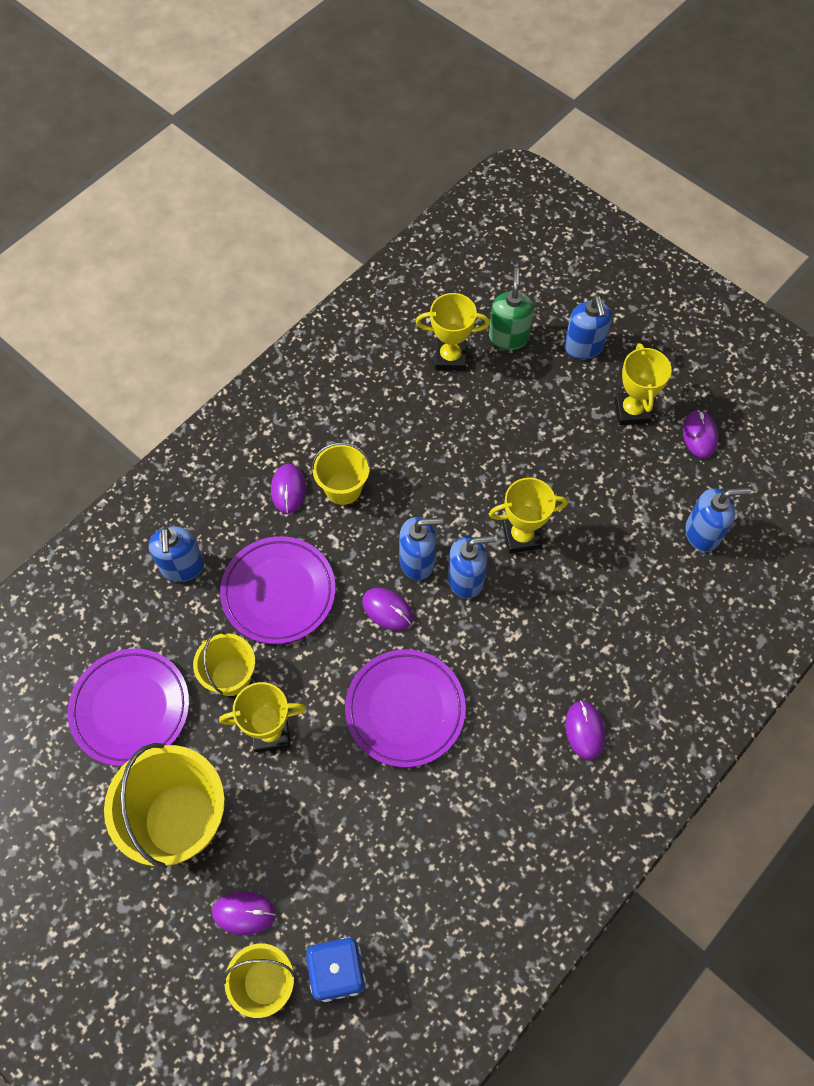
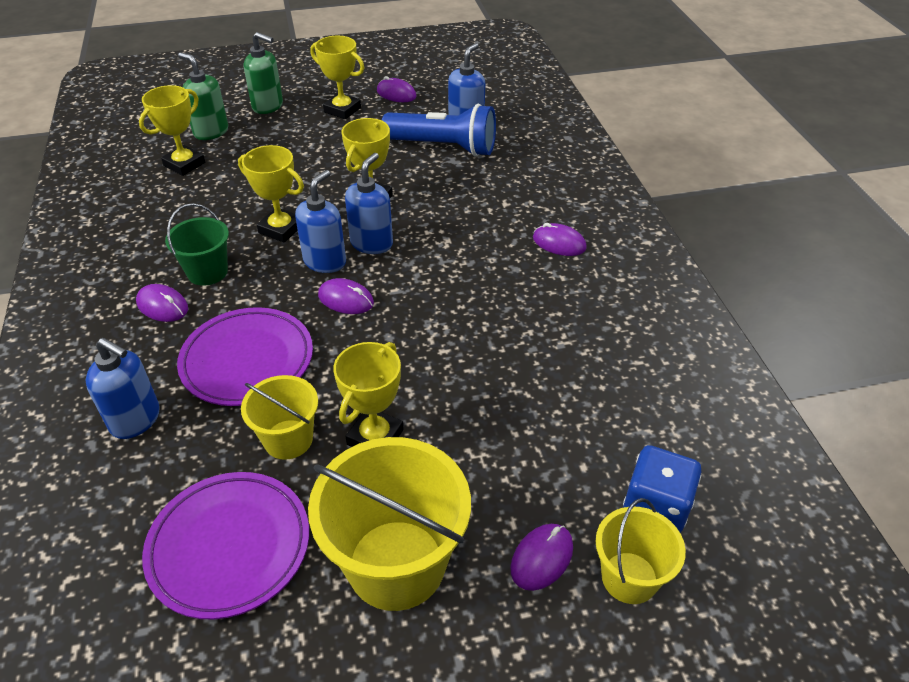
camera: 55 degrees left, 20 degrees down
(343, 488) = (207, 272): yellow bucket -> green bucket
(387, 610) = (346, 299): purple mouse -> purple mouse turned 45 degrees clockwise
(405, 709) = (445, 332): purple plate -> none
(429, 498) = (281, 229): none -> yellow trophy
(583, 347) = (268, 106): blue soap dispenser -> green soap dispenser
(647, 539) = (444, 147): none -> blue flashlight

